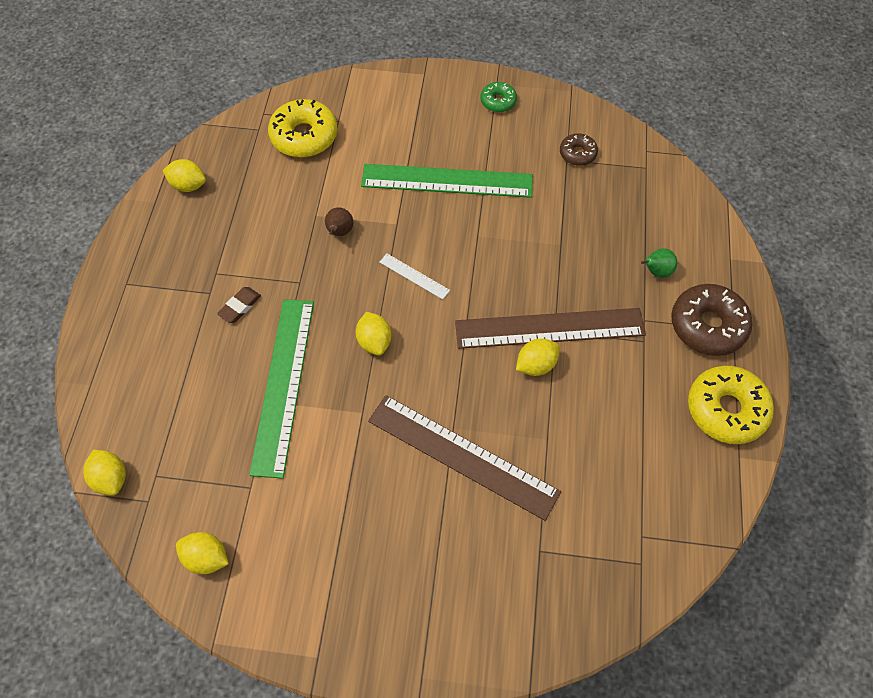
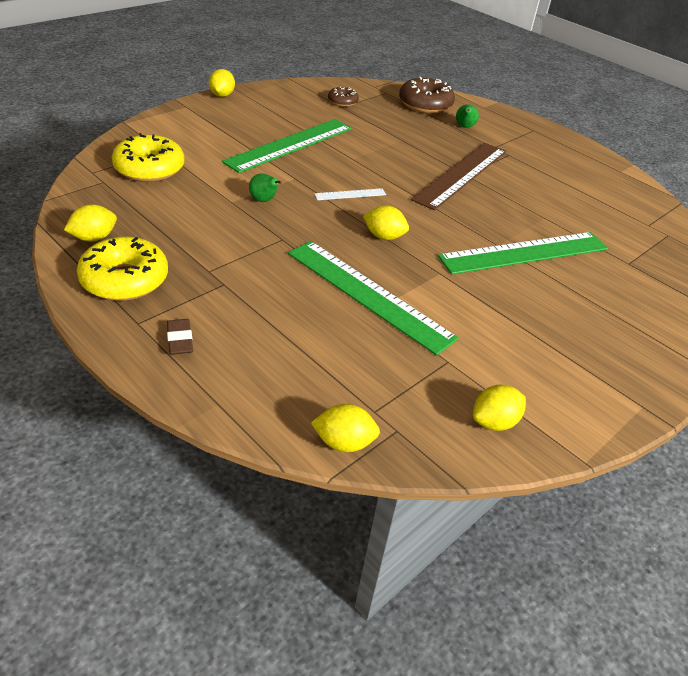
camera: 55 degrees left, 20 degrees down
(240, 306) = (262, 276): brown eraser -> brown eraser (180, 340)
(339, 232) = (264, 200): brown pear -> green pear
(462, 456) = (524, 253): brown ruler -> green ruler
(498, 101) = (257, 100): green donut -> none
(536, 365) = (483, 192): yellow lemon -> yellow lemon (222, 95)
(707, 325) = (521, 134): brown donut -> brown donut (425, 104)
(726, 409) = (585, 158): yellow donut -> yellow donut (125, 280)

